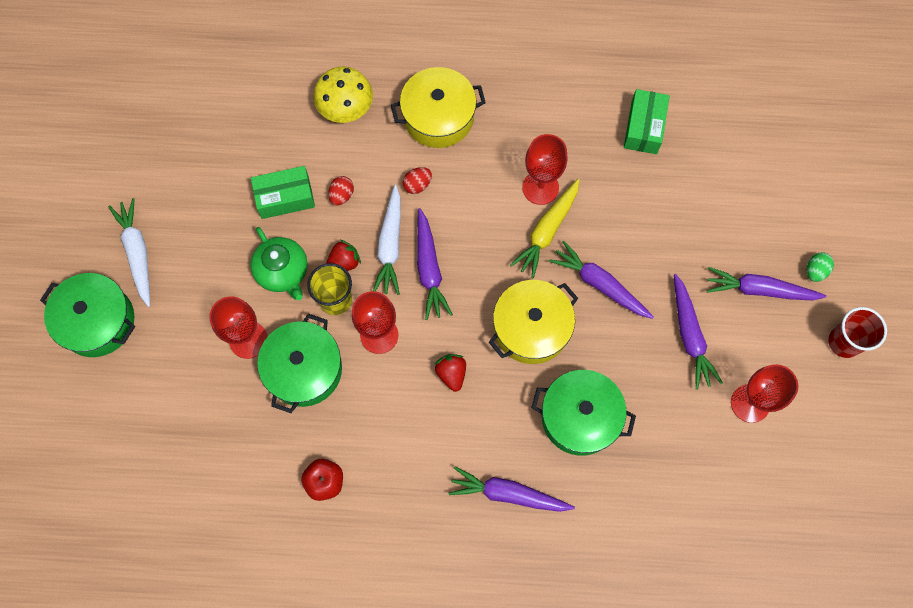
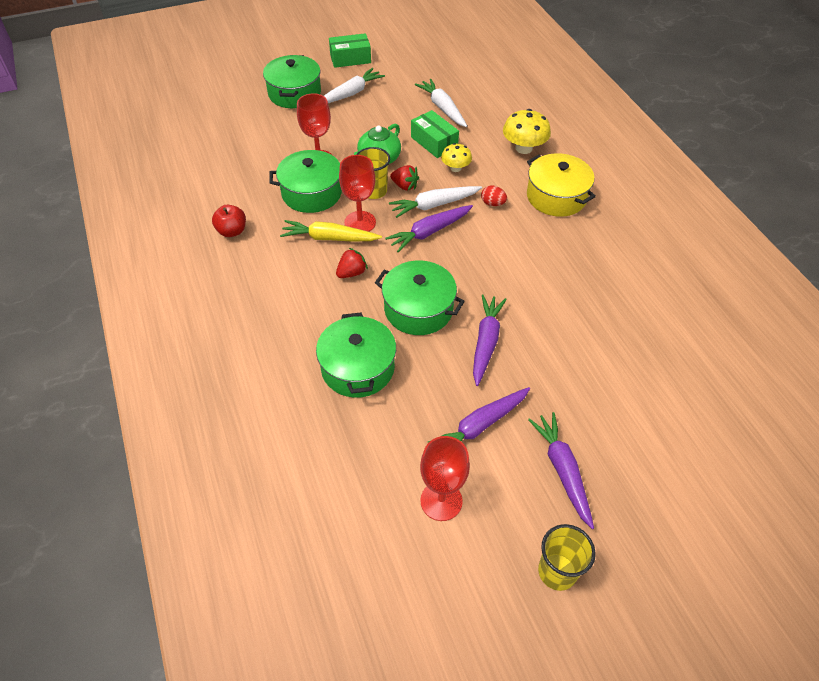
camera: 65 degrees right, 20 degrees down
(226, 159) = (442, 108): none -> white carrot
(342, 195) = (455, 168): red egg -> yellow mushroom
(508, 493) = (268, 341): purple carrot -> none
(531, 328) = (418, 309): yellow pot -> green pot
(540, 187) = (544, 275): red goblet -> none
(547, 231) = (509, 291): yellow carrot -> yellow carrot (329, 238)
(644, 127) = (653, 325): green box -> green box (350, 59)
(815, 271) = (616, 516): green egg -> none
(844, 342) = (557, 571): red cup -> yellow cup

